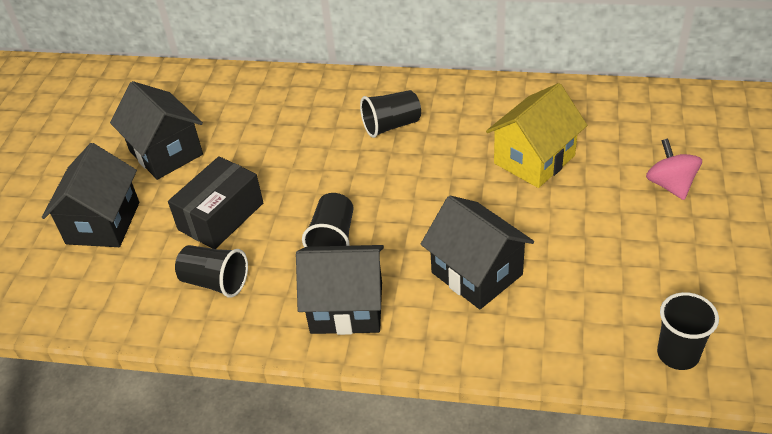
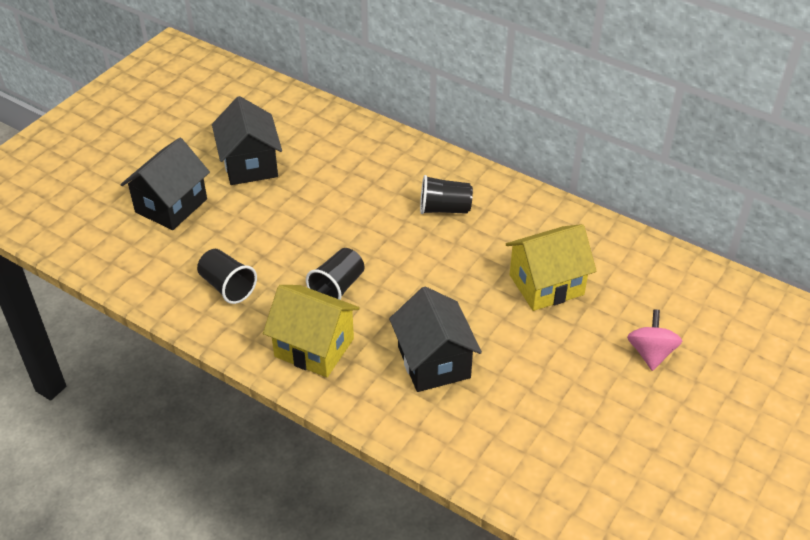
camera: 20 degrees right, 0 degrees up
(221, 216) = (262, 235): black box -> none
(347, 307) = (314, 347): black house -> yellow house
(678, 354) = (554, 495): black cup -> none

